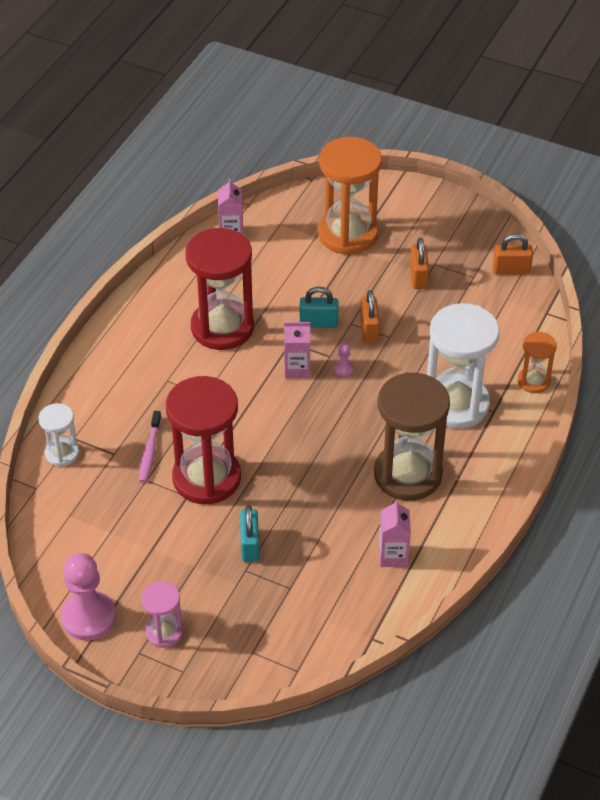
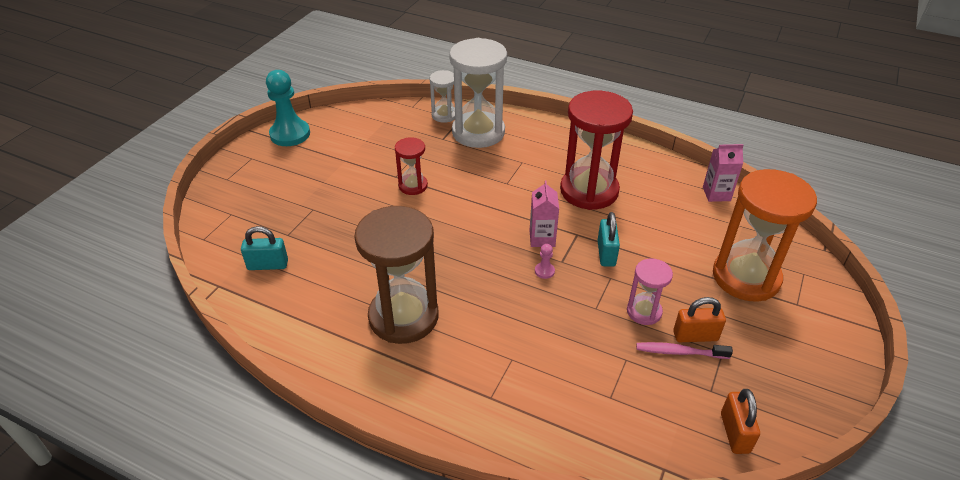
camera: 90 degrees right, 5 degrees down
(88, 617) = (290, 134): pink pawn -> turquoise pawn
(150, 452) = (443, 155): pink toothbrush -> pink toothbrush (679, 352)
(164, 632) = (265, 169): pink hourglass -> pink hourglass (644, 312)
(206, 478) = (413, 186): red hourglass -> red hourglass, size x0.50
(250, 545) = (337, 211): turquoise padlock -> turquoise padlock (268, 265)
(369, 330) = (603, 291): orange padlock -> none
(393, 555) = (305, 302): pink carton -> none
(456, 404) = (499, 362): white hourglass -> white hourglass (478, 132)
(533, 381) = (540, 443): orange hourglass -> none

